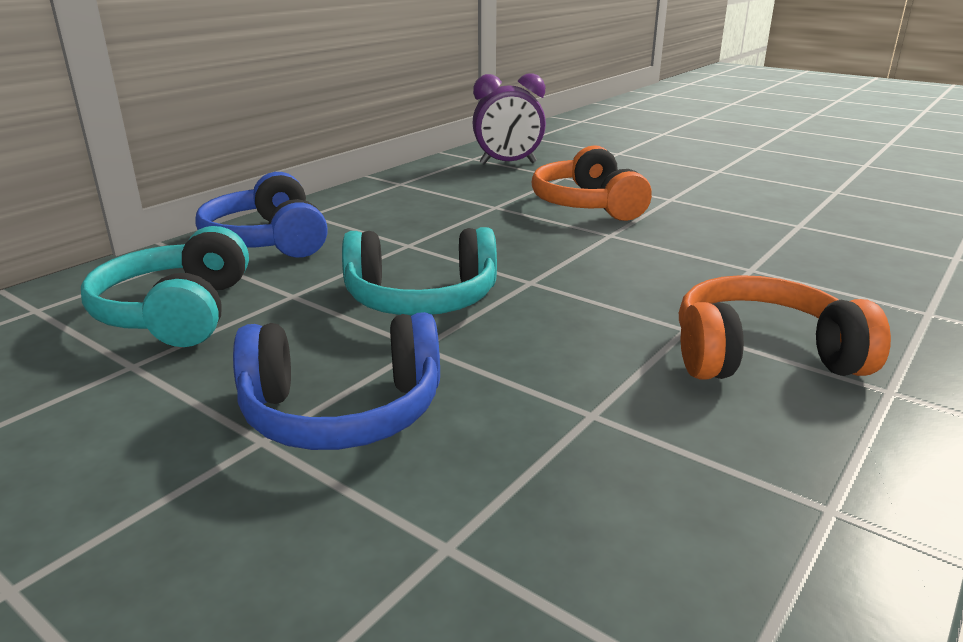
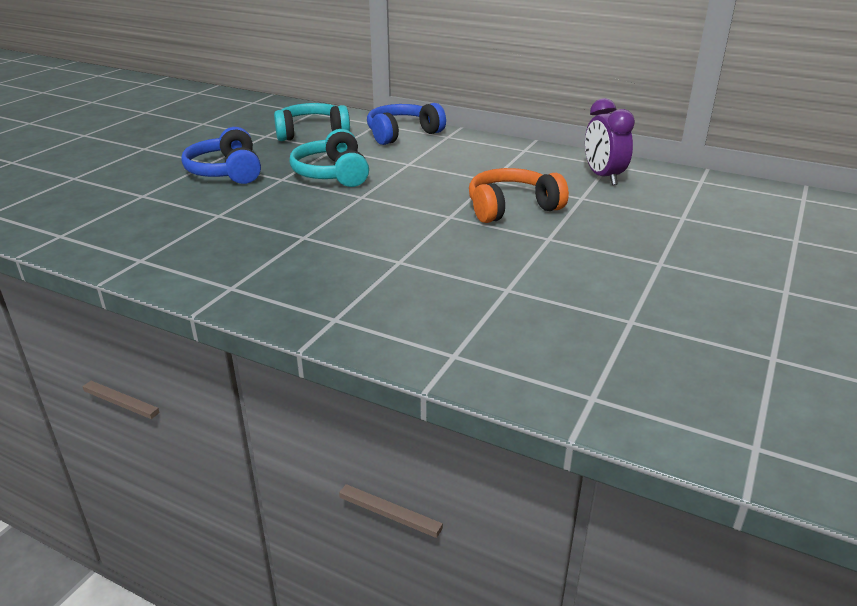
camera: 80 degrees right, 5 degrees up
(761, 355) = (271, 255): orange headphones -> none

